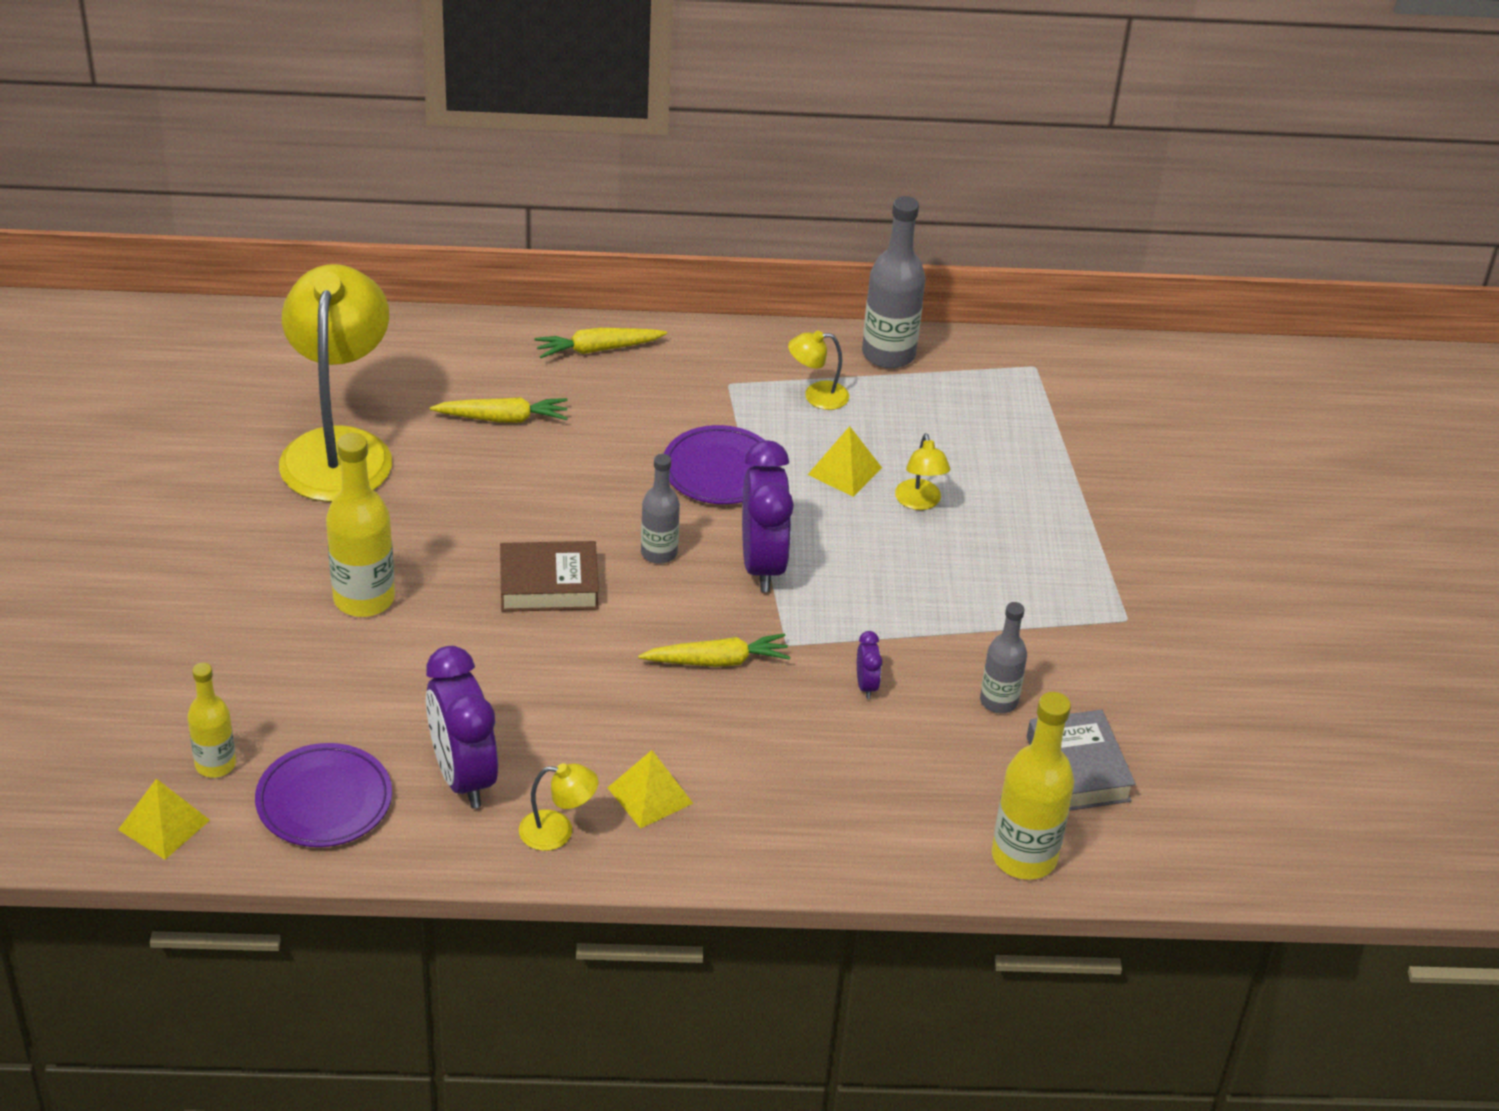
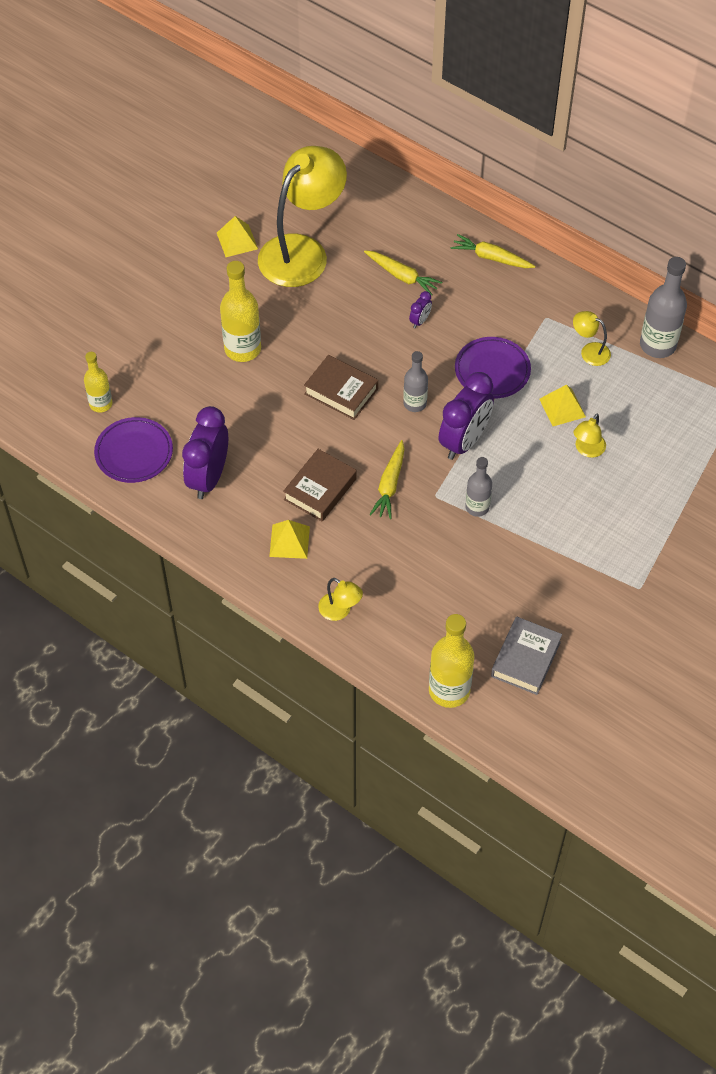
camera: 40 degrees right, 15 degrees up
(164, 824) = (53, 423): yellow pyramid -> yellow pyramid (237, 240)
(557, 831) = (228, 534): yellow lamp -> yellow lamp (340, 611)
(631, 712) = (320, 489): none -> brown book
(717, 661) = (389, 485): yellow carrot -> yellow carrot turned 75 degrees clockwise
(866, 685) = (455, 544): purple clock -> purple clock (420, 321)
(998, 701) = (519, 595): grey bottle -> grey bottle (477, 507)

